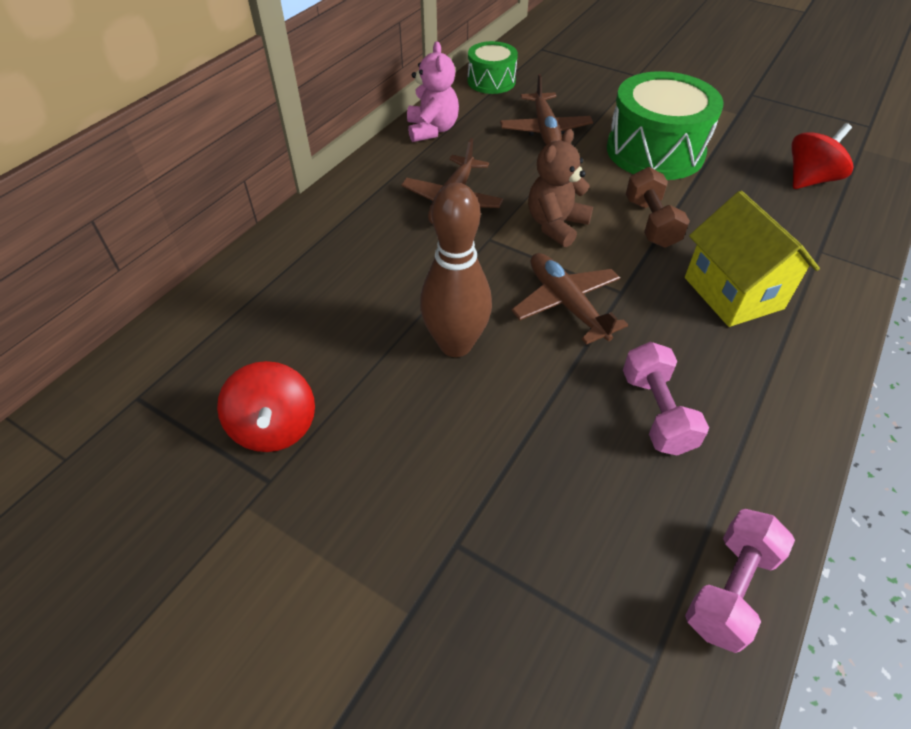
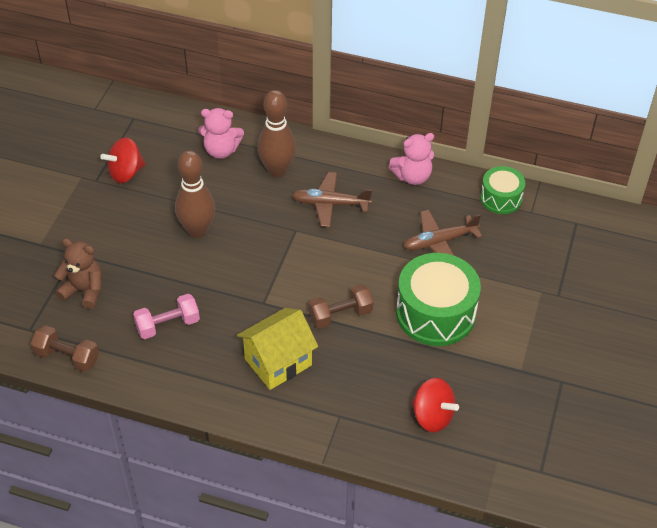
camera: 75 degrees right, 0 degrees up
(290, 291) = (221, 150): none -> pink teddy bear
(365, 238) = (277, 170): none -> brown bowling pin
(556, 225) = (320, 262): brown teddy bear -> brown teddy bear (84, 291)
(566, 304) = (244, 276): brown plane -> none
(729, 588) = (67, 357): pink dumbbell -> brown dumbbell

